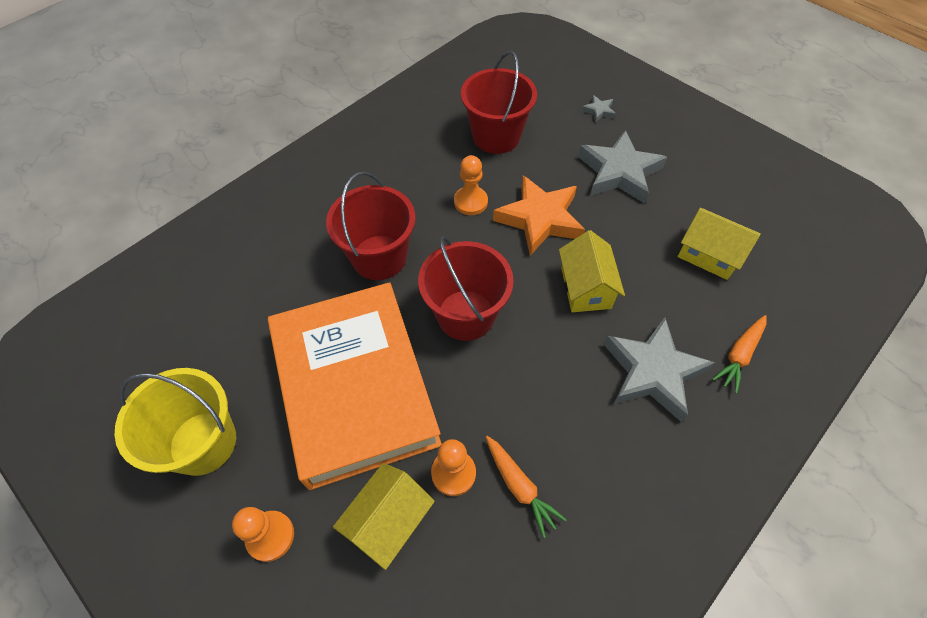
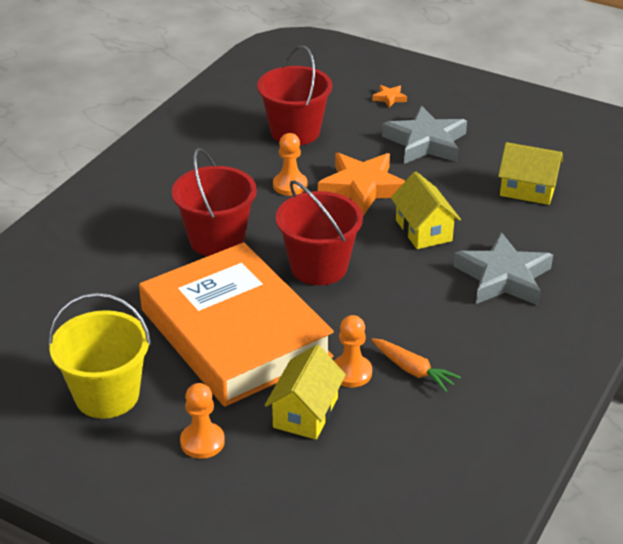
camera: 15 degrees left, 20 degrees down
(598, 111) = (389, 98): grey star -> orange star
(739, 355) = (575, 254): orange carrot -> none

